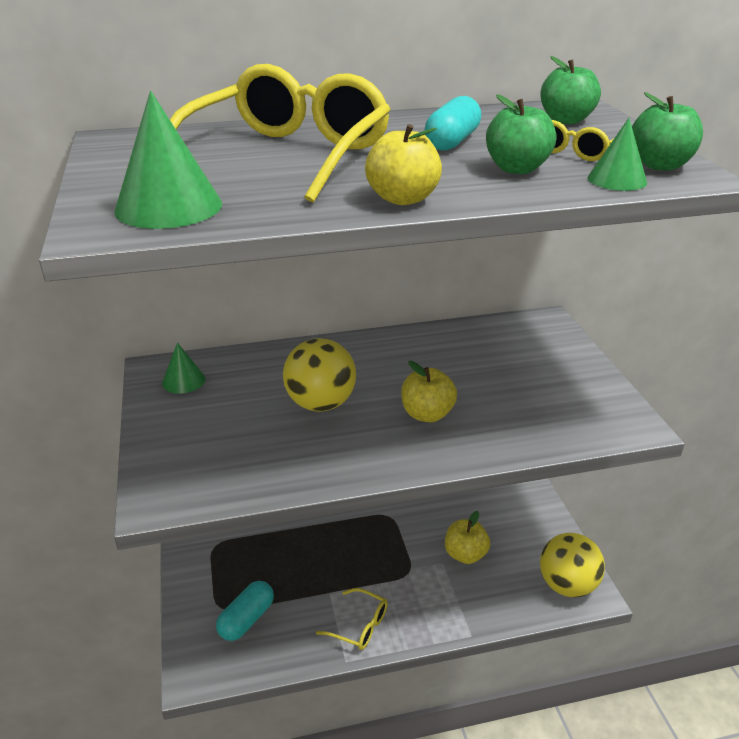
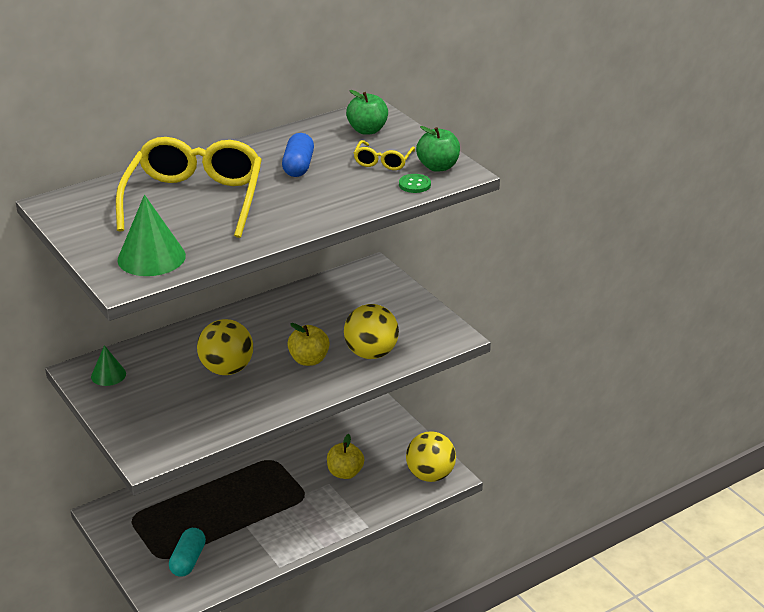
camera: 20 degrees left, 0 degrees up
(359, 626) = (280, 542): yellow glasses -> none
(403, 199) = (292, 224): yellow apple -> none
(452, 142) = (298, 166): turquoise capsule -> blue capsule
(511, 423) = (371, 353): none -> yellow ball
(517, 169) = (351, 186): green apple -> none
(617, 180) = (414, 185): green cone -> green button

